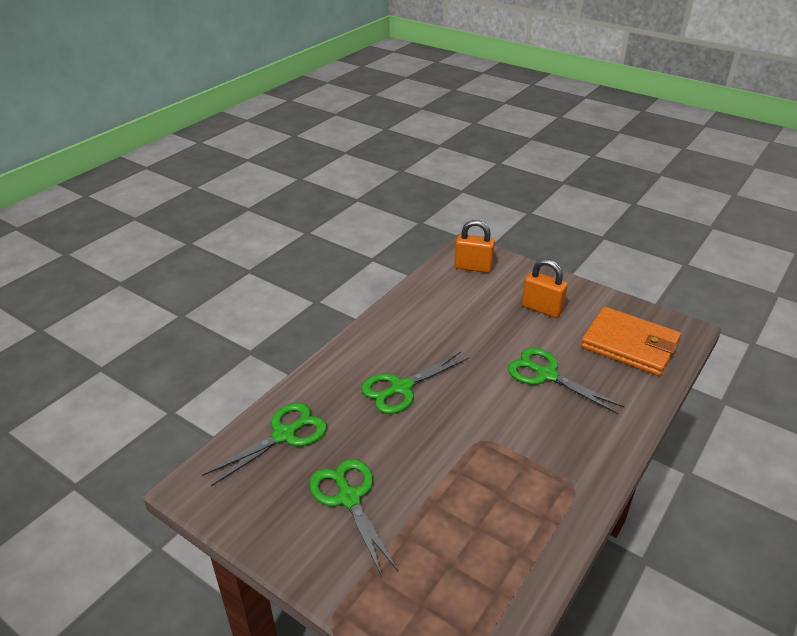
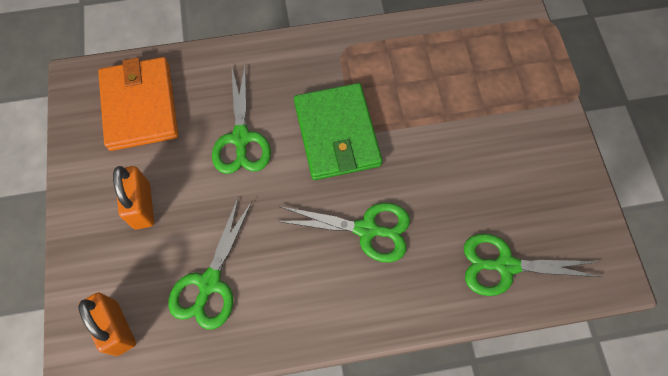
camera: 135 degrees left, 30 degrees up
(349, 498) = (499, 165): green scissors -> green scissors (209, 283)
(493, 424) = (337, 134): none -> green wallet

